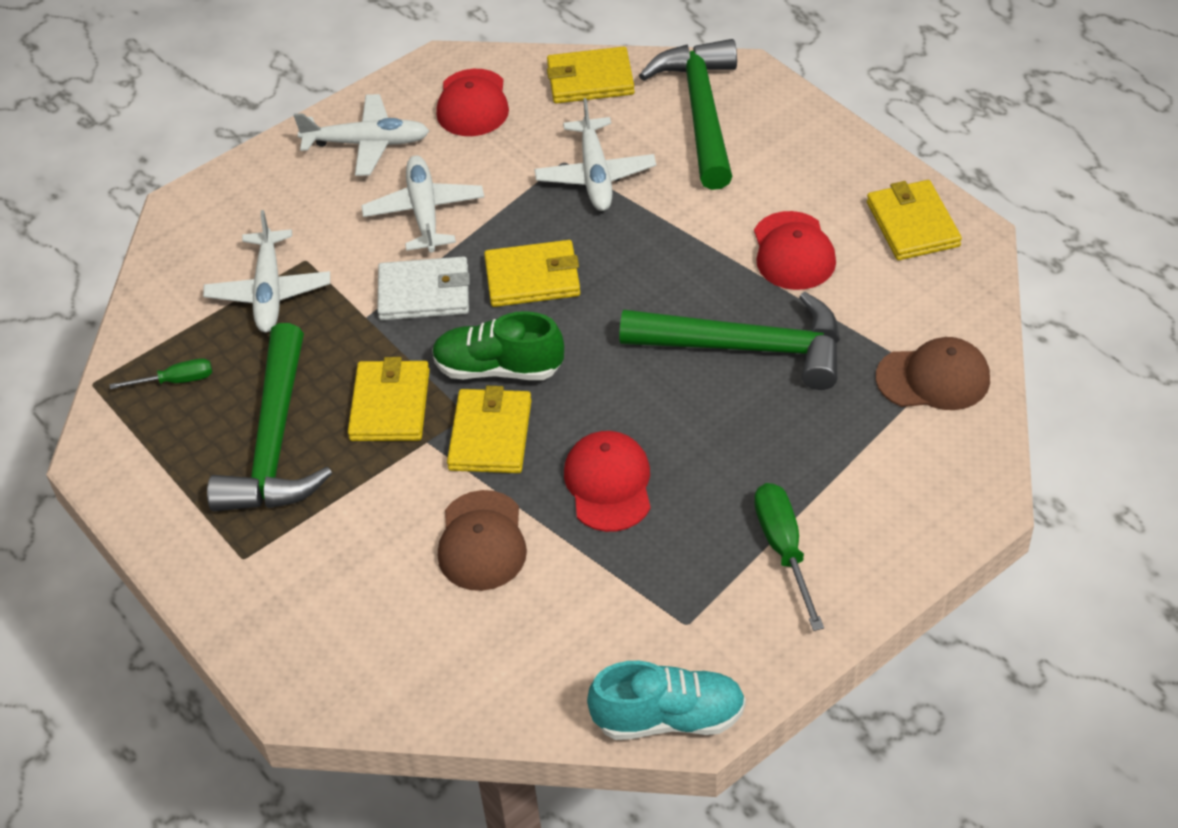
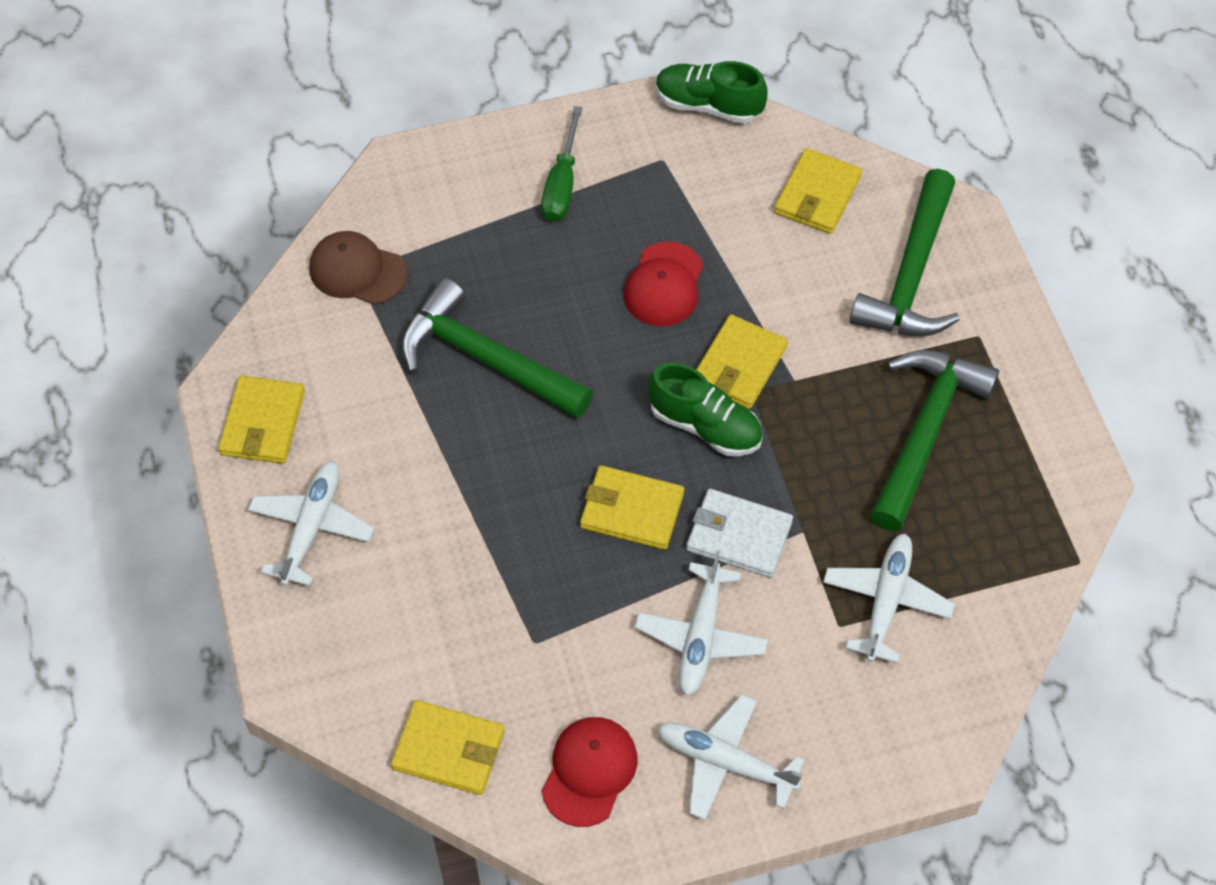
camera: 160 degrees left, 10 degrees up
(176, 381) = (999, 532): green screwdriver -> none
(390, 405) = (813, 428): yellow wallet -> yellow wallet (817, 195)
(482, 541) = (784, 277): brown cap -> none
(595, 174) = (512, 611): white plane -> white plane (311, 528)
(669, 718) = (708, 105): turquoise shoe -> green shoe
(701, 112) = (363, 647): green hammer -> green hammer (911, 275)
(793, 251) = (385, 439): red cap -> none

